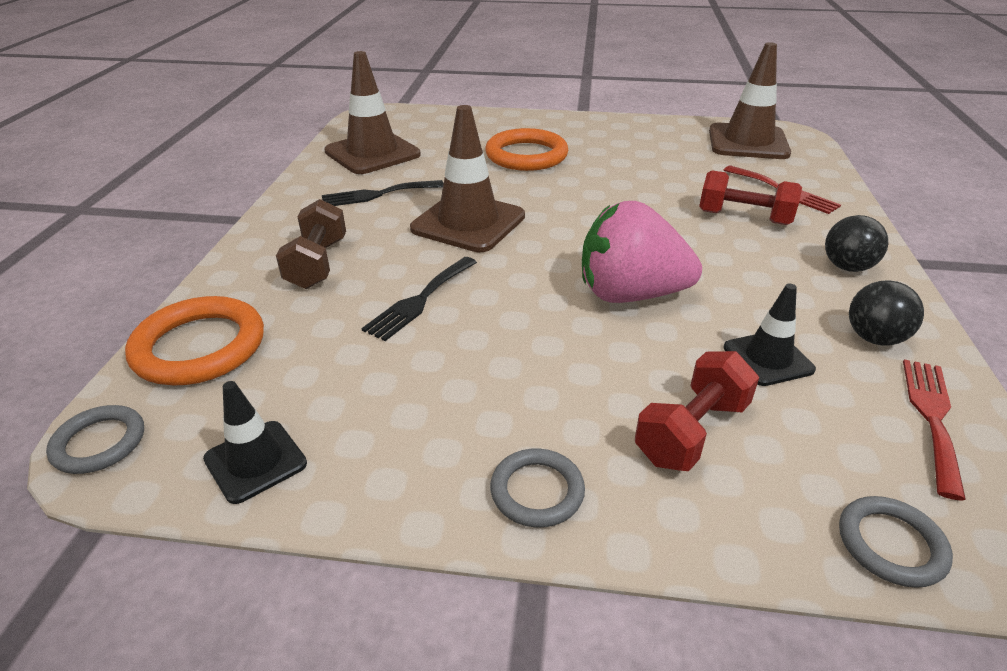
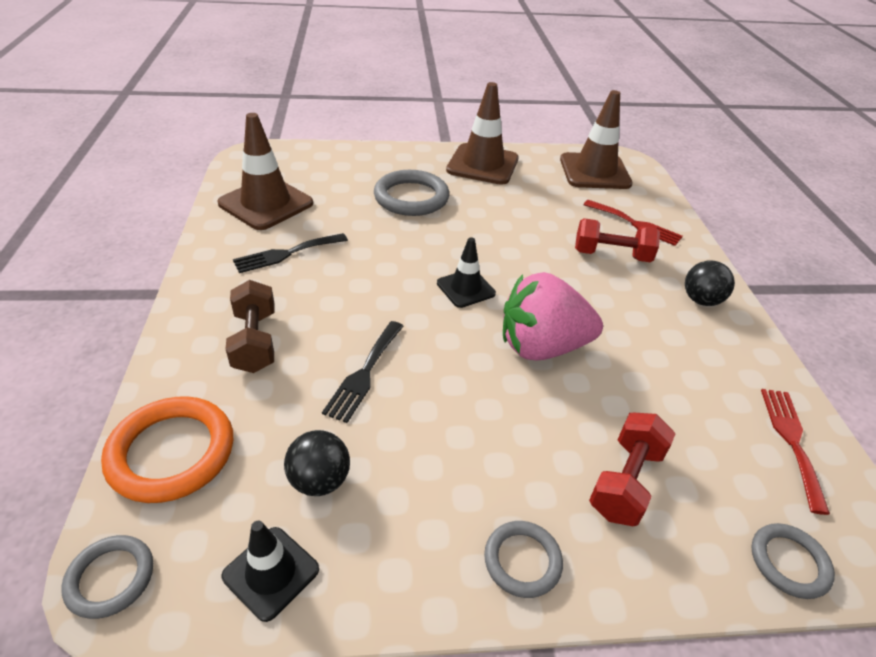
camera: 15 degrees left, 5 degrees up
(468, 223) = (381, 280): brown traffic cone -> brown traffic cone (482, 164)
(526, 155) = (411, 197): orange ring -> grey ring
(768, 358) = (664, 400): black traffic cone -> black traffic cone (465, 288)
(874, 338) = (736, 370): black ball -> black ball (319, 480)

